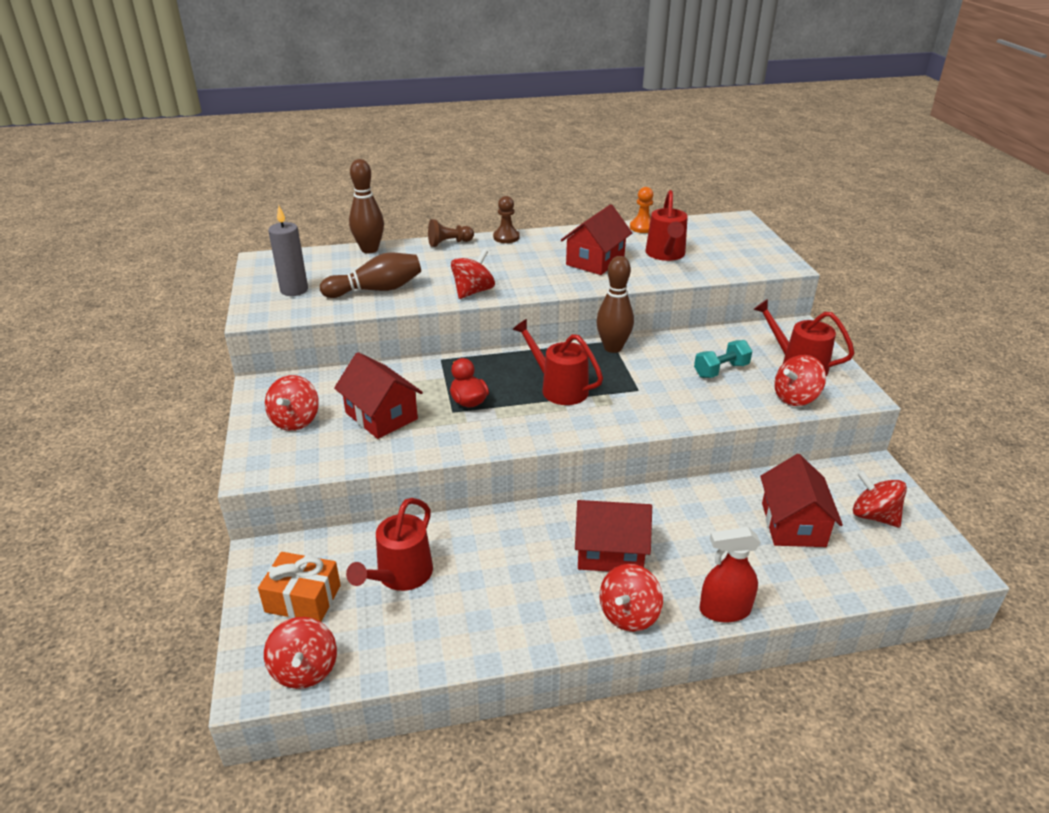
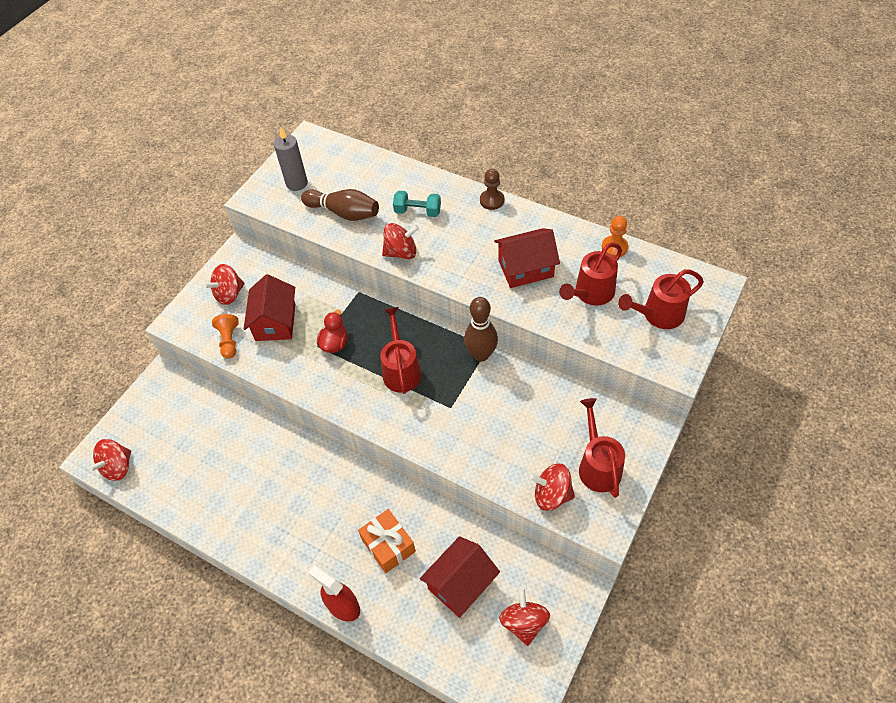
camera: 45 degrees right, 20 degrees up
(303, 598) = (155, 420): orange gift -> orange gift (388, 545)
(346, 453) = (229, 341): none -> orange pawn
(369, 249) = (383, 163): brown bowling pin -> none
(400, 576) = (209, 441): red watering can -> red watering can (658, 315)
(449, 243) = (443, 185): brown pawn -> none
(610, 552) = (328, 513): red house -> none
(629, 614) = (290, 563): red spinning top -> none
(721, 370) = (531, 430): turquoise dumbbell -> turquoise dumbbell (418, 211)

